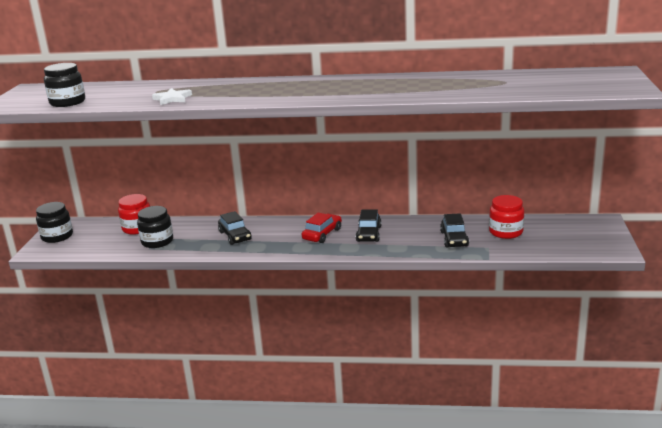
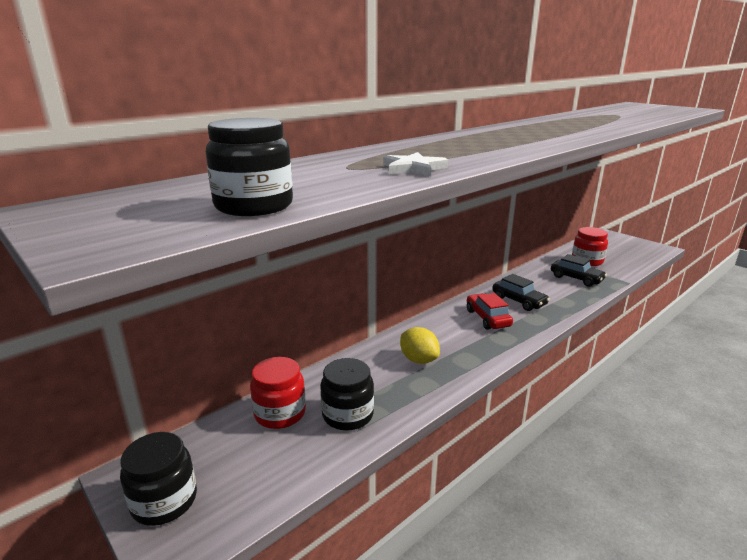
camera: 50 degrees left, 0 degrees up
(235, 236) = (418, 360): black car -> yellow lemon

